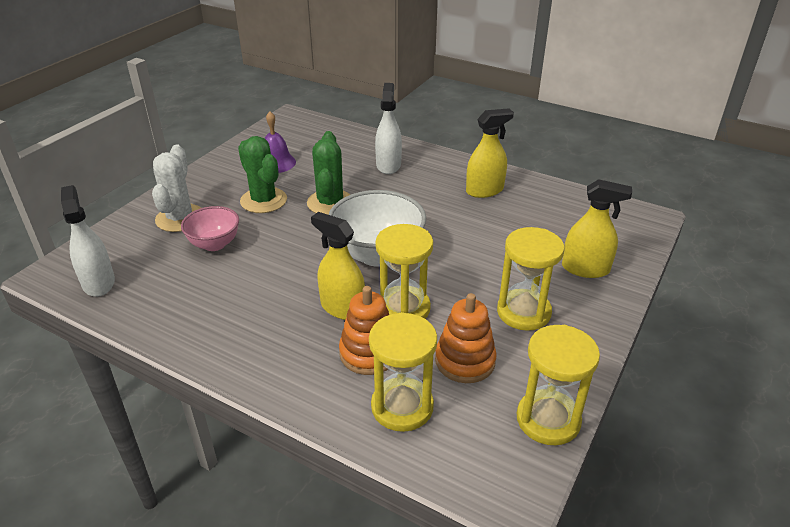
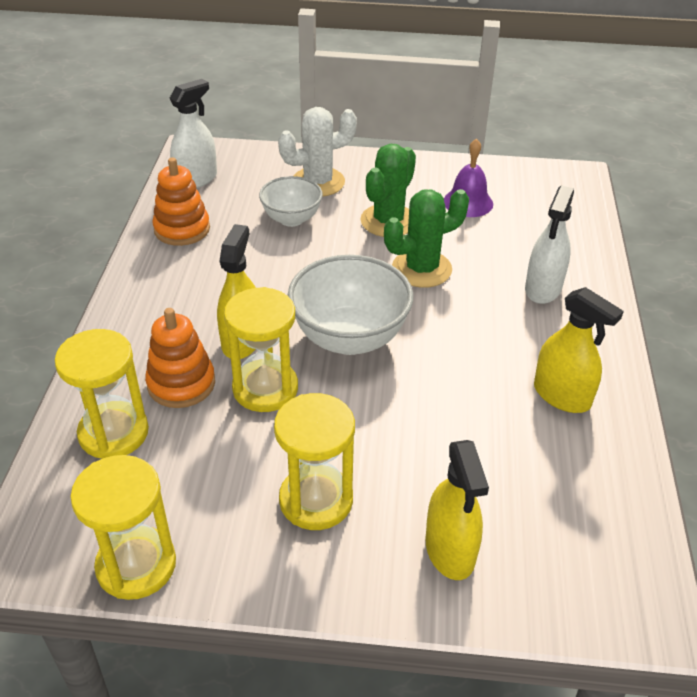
camera: 65 degrees right, 5 degrees up
(214, 244) = (291, 219): pink bowl -> white bowl
(388, 165) = (543, 288): white spray bottle -> white spray bottle turned 135 degrees clockwise
(465, 361) = (202, 465): orange stacking toy -> orange stacking toy (182, 229)

